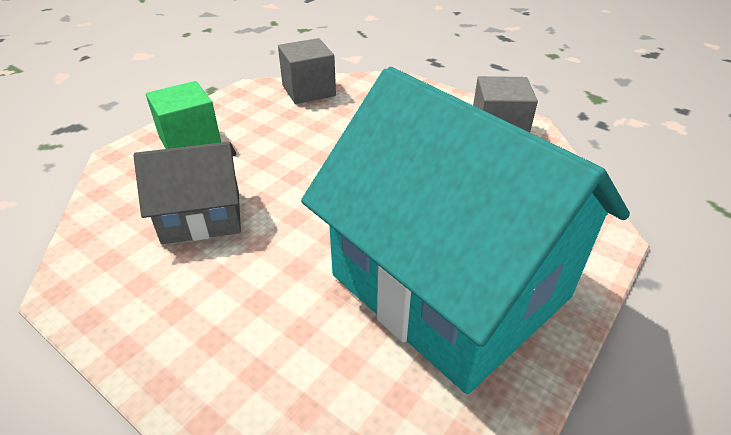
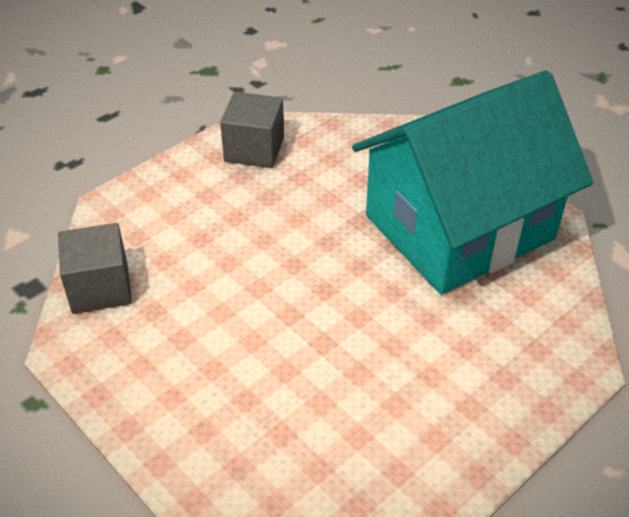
camera: 80 degrees left, 5 degrees up
(190, 141) = (187, 414): green cube -> none
(202, 216) = (343, 393): grey house -> none

